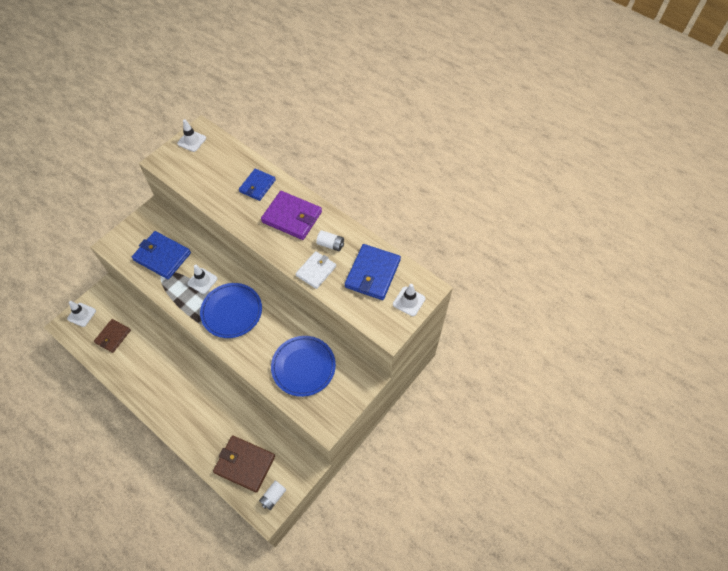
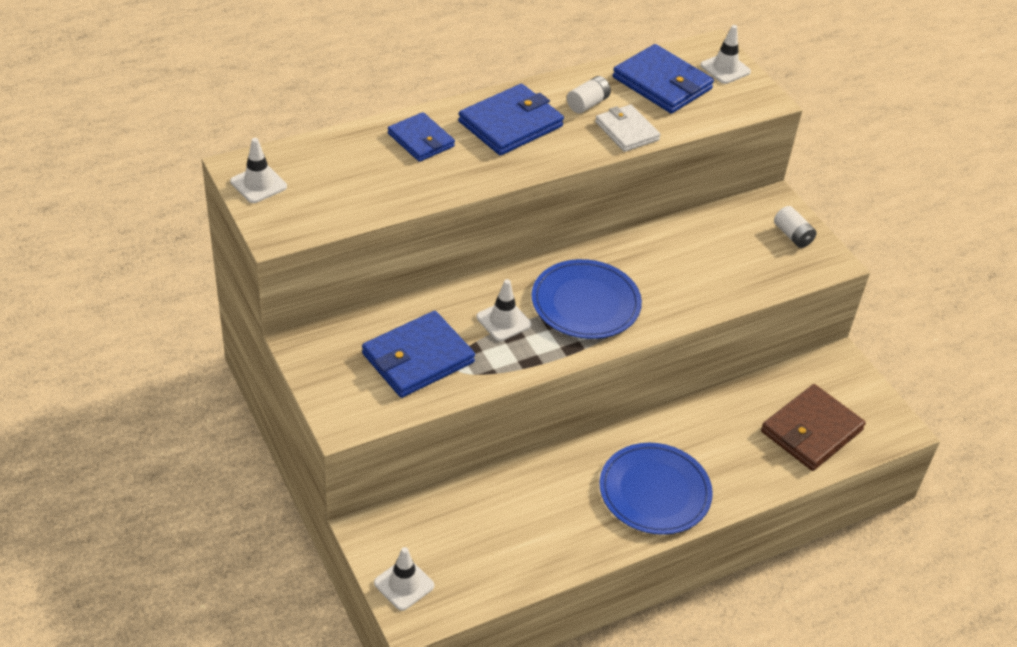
camera: 70 degrees left, 15 degrees down
(113, 336) = (483, 545): brown wallet -> none
(273, 496) = (875, 413): white battery -> white battery (792, 235)
(292, 217) = (510, 124): purple wallet -> blue wallet
(303, 367) = (726, 255): blue plate -> blue plate (654, 492)

